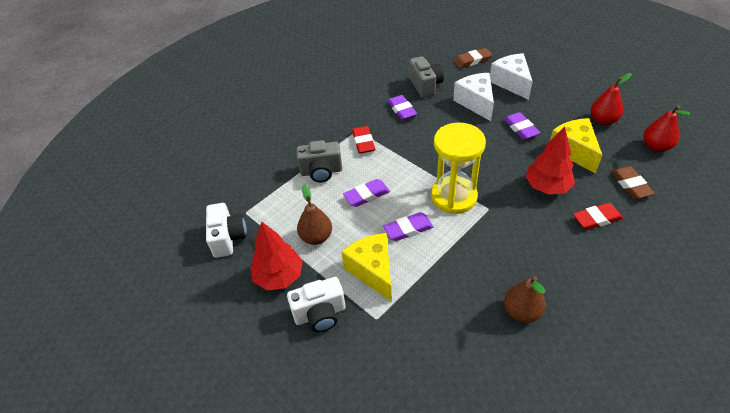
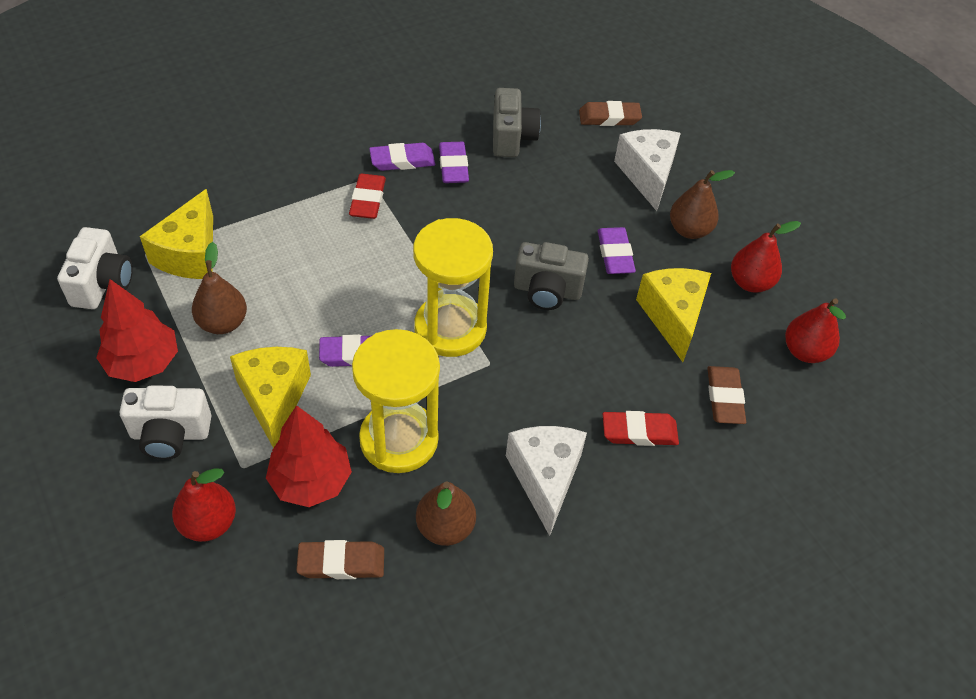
camera: 10 degrees right, 5 degrees up
(274, 204) = (190, 254): none -> yellow cheese
(321, 171) = (282, 226): grey camera -> grey camera (547, 291)
(366, 195) = (327, 284): purple eraser -> purple eraser (402, 160)
(375, 361) = (208, 523): none -> red pear
(462, 269) = (399, 439): none -> yellow hourglass
(472, 356) = (341, 562): none -> brown eraser
(476, 103) = (572, 190): white cheese -> white cheese (545, 478)
(547, 187) = (596, 359): red tree -> red tree (311, 481)
(552, 104) = (689, 230): none -> brown pear

